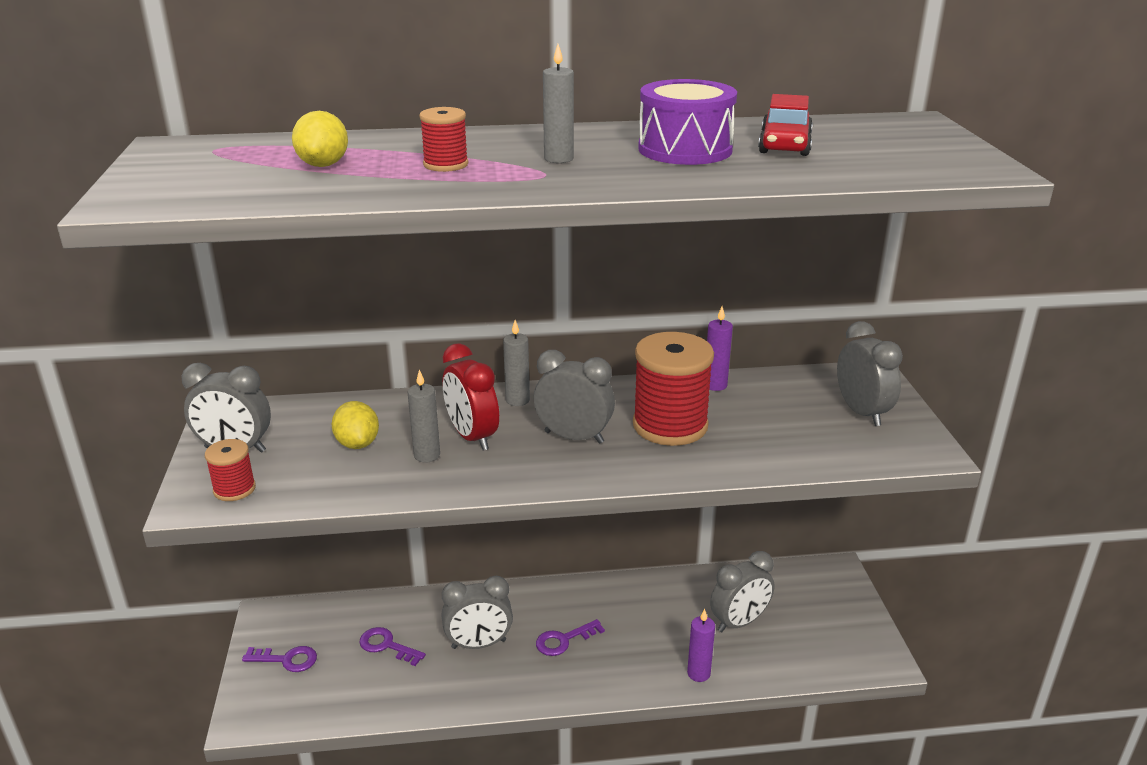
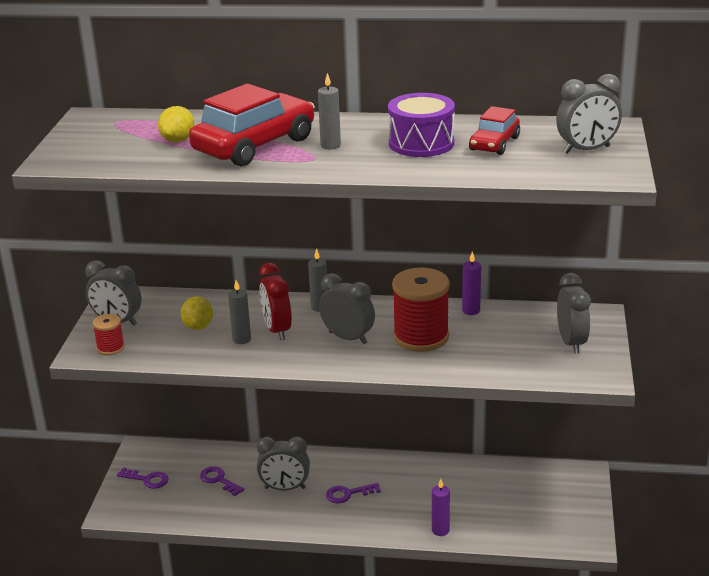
camera: 15 degrees right, 0 degrees up
(445, 165) = (254, 145): red spool -> red car
(739, 622) = (487, 500): grey clock -> grey clock (586, 150)

